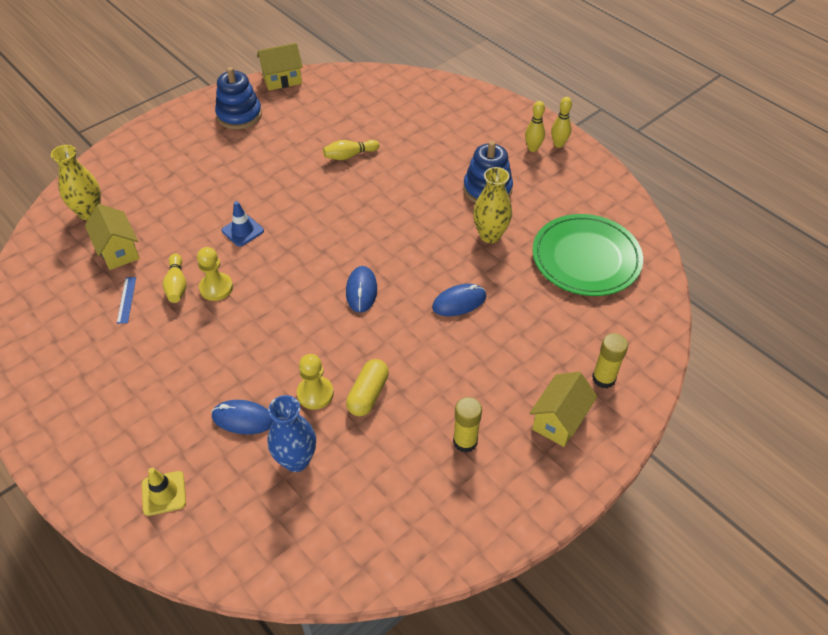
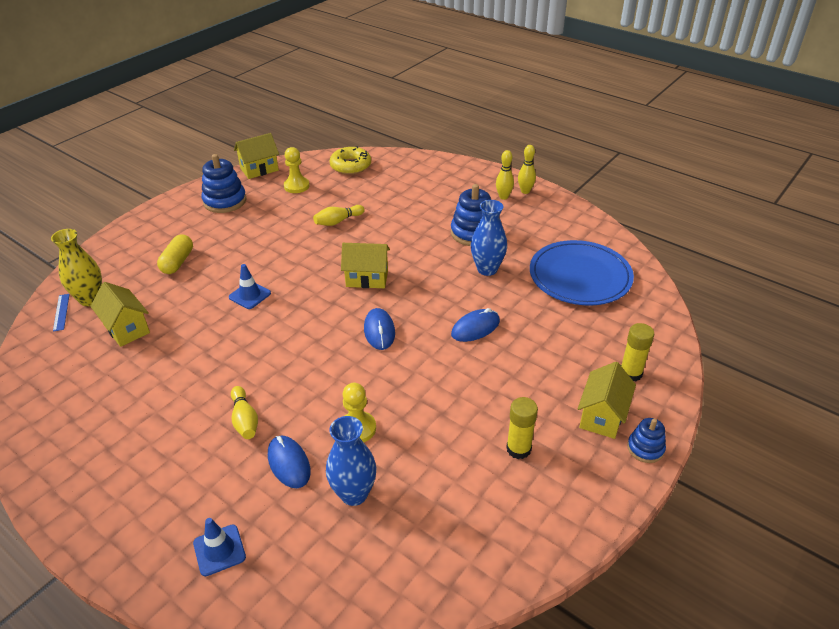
camera: 10 degrees left, 10 degrees down
(126, 300) = (143, 371): blue ruler -> blue ruler (61, 312)
(164, 493) = (219, 550): yellow traffic cone -> blue traffic cone
(177, 285) = (193, 351): yellow bowling pin -> yellow bowling pin (245, 420)
(216, 288) = (234, 348): yellow pawn -> yellow pawn (296, 186)
(243, 419) = (289, 463): blue mouse -> blue mouse turned 60 degrees clockwise
(363, 228) = (367, 278): none -> yellow house
(368, 394) = (410, 421): yellow capsule -> yellow capsule (177, 262)
(378, 87) = (350, 166): none -> yellow donut
(490, 235) = (487, 269): yellow vase -> blue vase
(586, 258) = (580, 276): green plate -> blue plate
(591, 462) = (645, 448): none -> blue stacking toy

